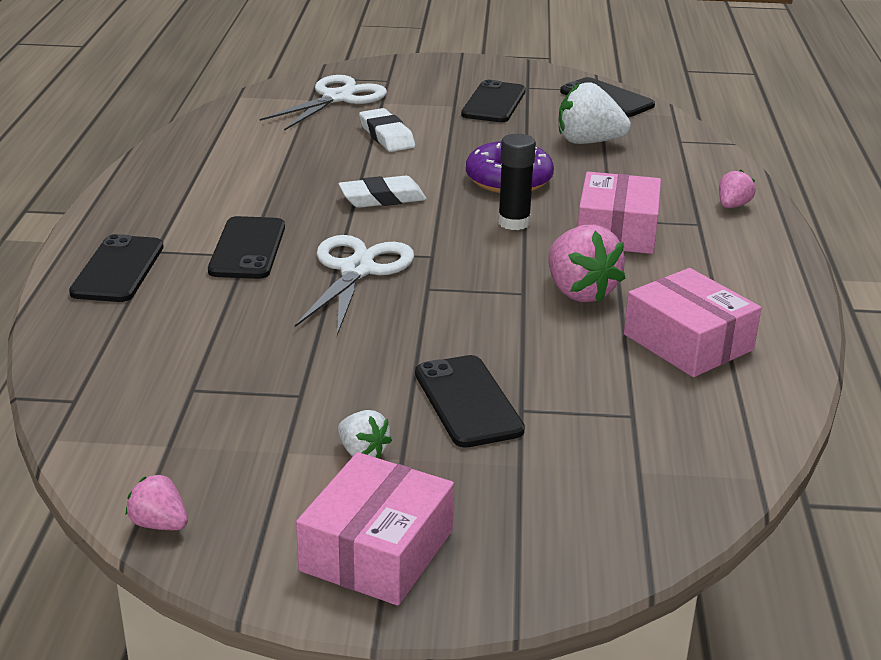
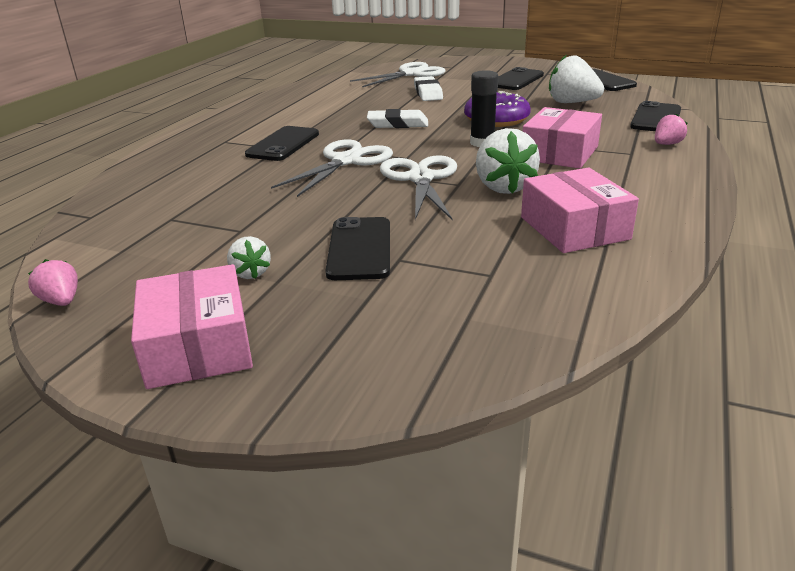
camera: 20 degrees right, 0 degrees up
(118, 270) = (191, 149): black phone -> black phone (656, 118)
(377, 550) = (198, 346): pink box -> pink box turned 60 degrees counterclockwise
(472, 289) = (420, 178): none -> white scissors
(579, 292) = (503, 187): pink strawberry -> white strawberry

